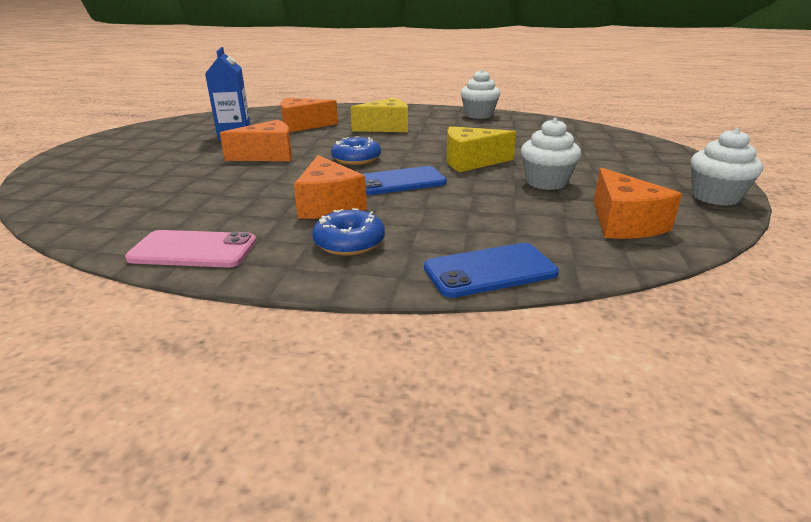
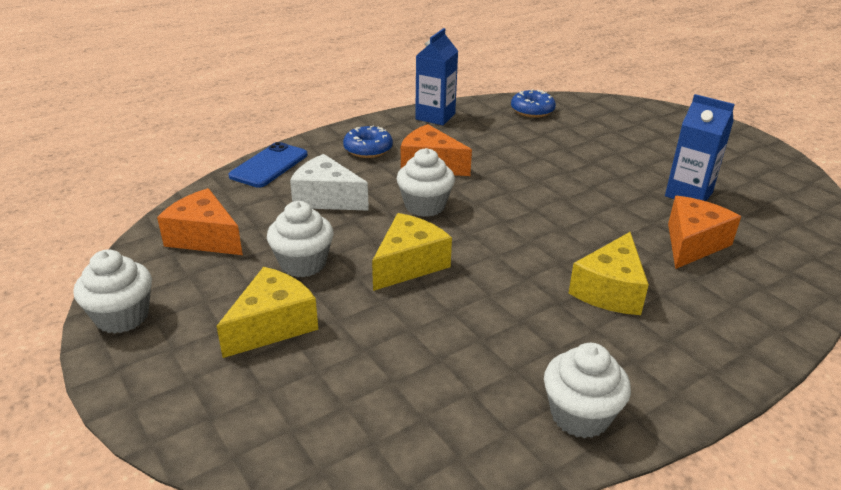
camera: 135 degrees right, 5 degrees up
(193, 250) = (435, 116): pink phone -> blue carton
(268, 155) = (588, 186): orange cheese -> none
(356, 159) = (513, 216): blue donut -> blue donut (532, 110)
(399, 182) = (425, 206): blue phone -> white cupcake
(470, 213) = (326, 198): none -> white cheese
(596, 165) = (272, 325): none -> yellow cheese

